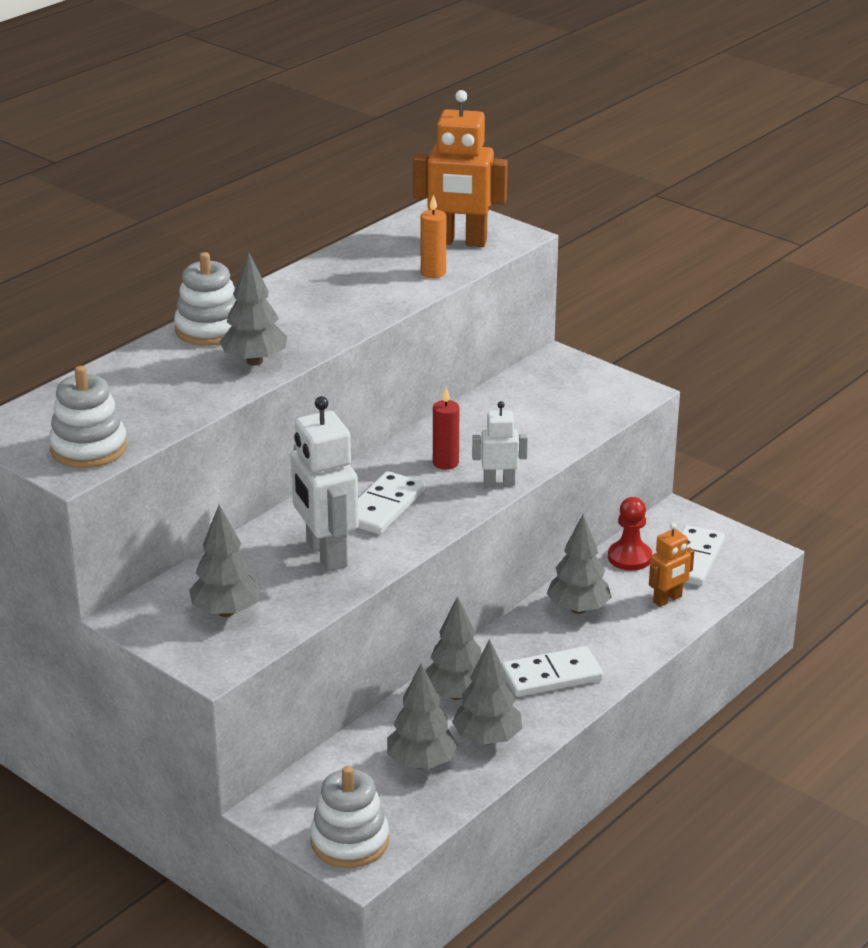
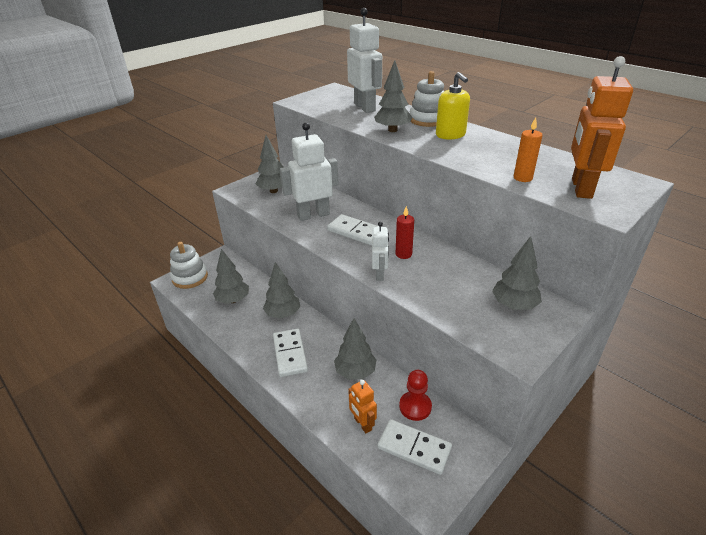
camera: 95 degrees right, 5 degrees up
(89, 448) = (312, 103): white stacking toy -> none
(132, 389) = (365, 107): none -> white robot
(281, 313) = (450, 135): none -> yellow soap dispenser
(487, 739) = (243, 324): grey tree -> grey tree (514, 305)

